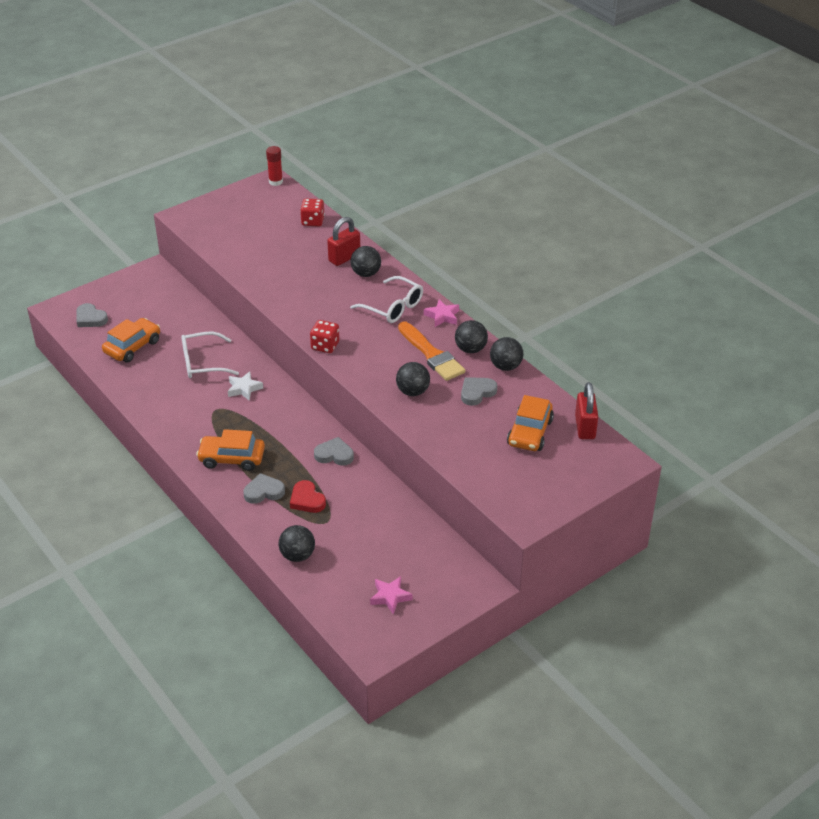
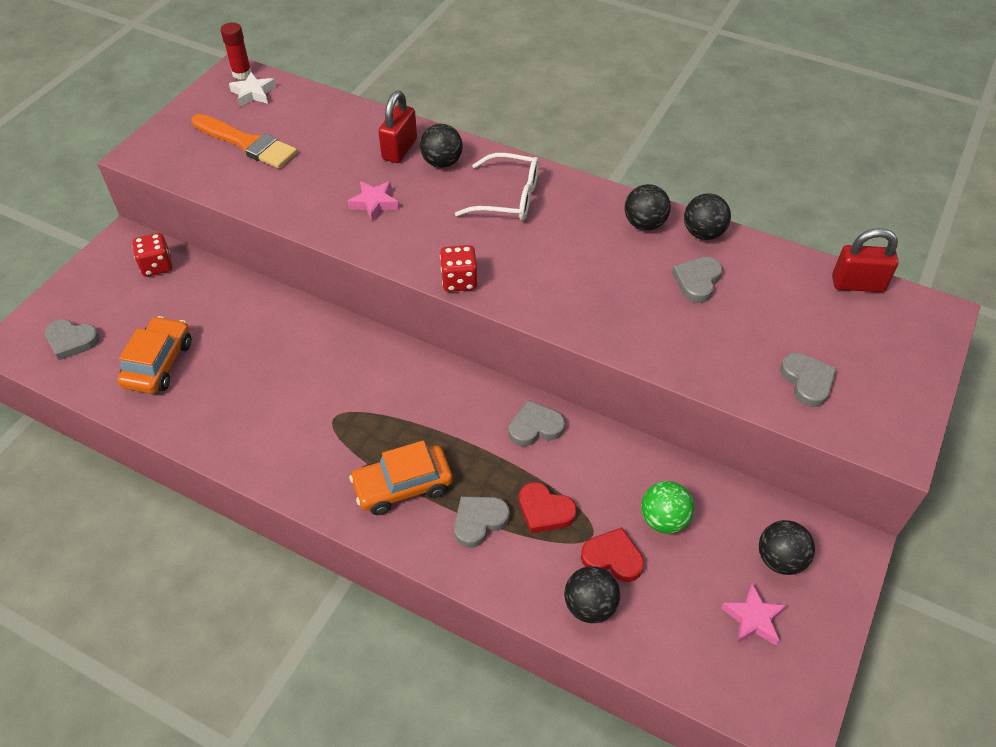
camera: 25 degrees left, 10 degrees up
(202, 363) = (272, 354): white glasses -> none
(244, 389) = (353, 373): white star -> white star (253, 93)
(313, 221) = (325, 112): red dice -> red dice (157, 266)
(329, 537) = (612, 558): none -> red heart
(376, 529) = (663, 519): none -> green ball
(413, 391) = (618, 308): black ball -> black ball (780, 559)
(431, 354) = (603, 247): orange brush -> orange brush (247, 143)
(442, 316) = (577, 190): pink star -> pink star (374, 203)
(499, 469) = (807, 381): none -> grey heart
(530, 432) = (801, 315): orange car -> none
(585, 427) = (857, 284): red padlock -> red padlock turned 60 degrees counterclockwise

